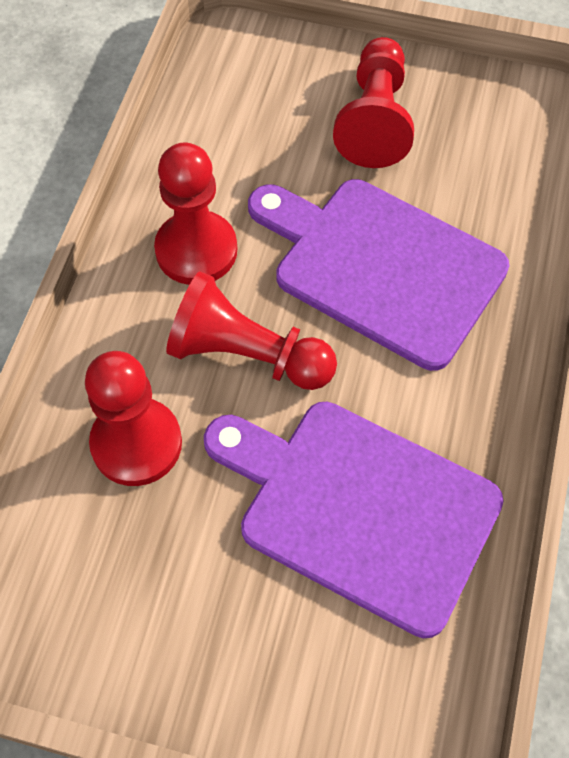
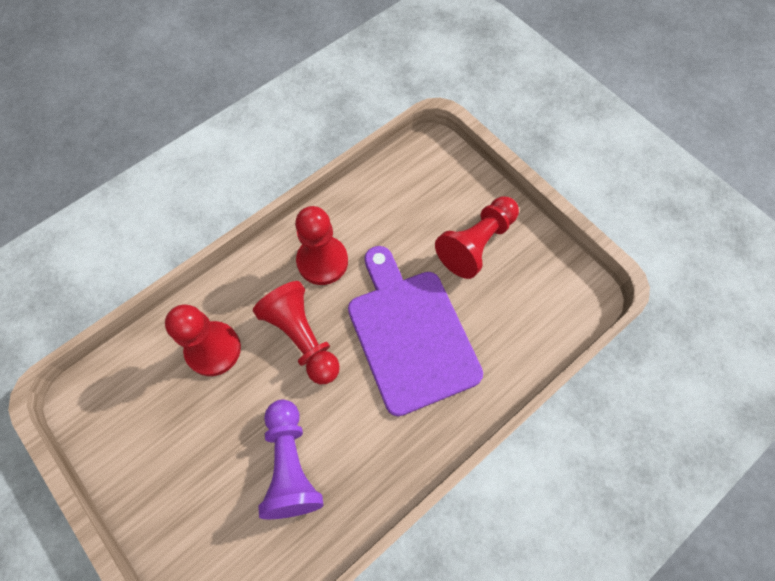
camera: 35 degrees right, 5 degrees up
(359, 509) = (290, 464): purple cutting board -> purple pawn

